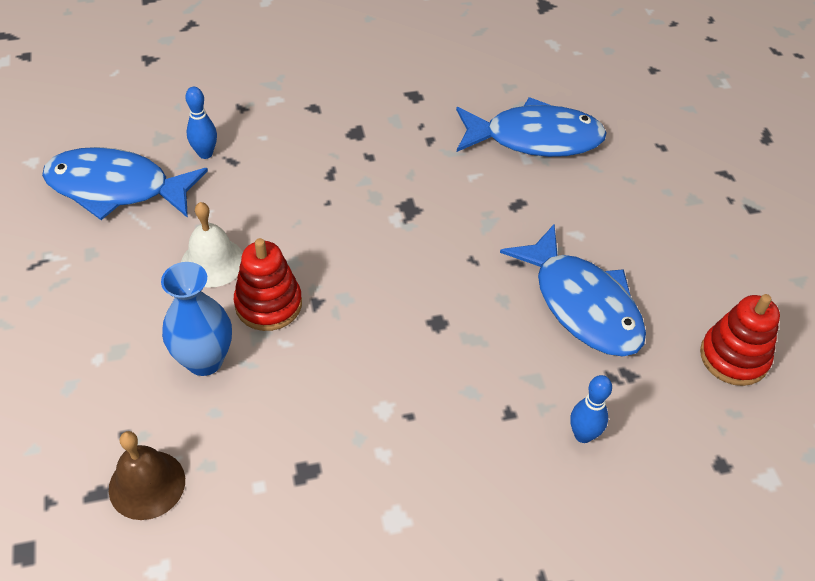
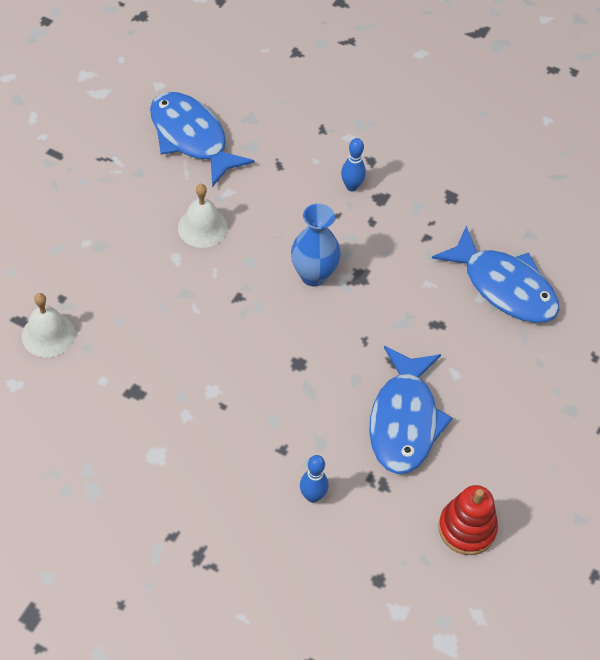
camera: 40 degrees right, 5 degrees up
(147, 484) = (48, 334): brown bell -> white bell
(204, 360) = (141, 286): blue vase -> blue vase (313, 275)
(205, 153) = (267, 149): blue bowling pin -> blue bowling pin (351, 186)
(268, 304) = (209, 278): red stacking toy -> none

